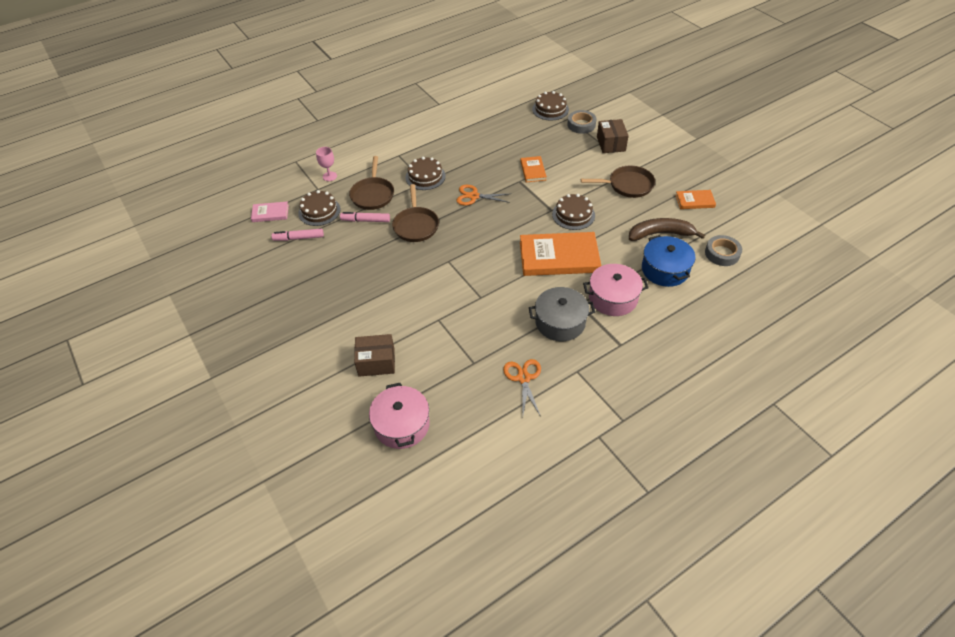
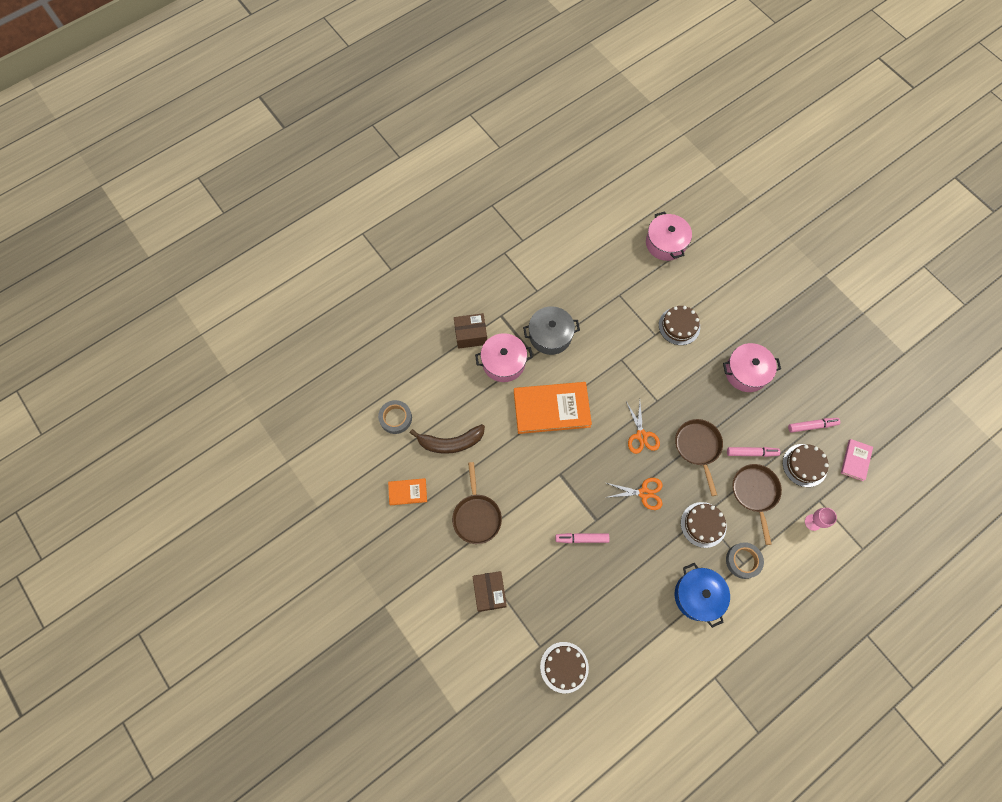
camera: 175 degrees right, 20 degrees up
(270, 213) = (855, 460): pink book -> pink book turned 60 degrees counterclockwise
(347, 282) = (746, 372): none -> pink pot
(376, 362) = (697, 292): brown box -> brown box (471, 335)
(523, 378) = (578, 283): orange scissors -> orange scissors (641, 435)
(533, 170) = (581, 538): orange book -> pink marker
(573, 215) = (537, 467): brown cake -> brown cake (679, 326)
(581, 125) = (524, 632): grey tape -> grey tape (743, 561)
(627, 185) = (476, 516): brown pan -> brown pan turned 90 degrees counterclockwise
(665, 269) = (453, 396): blue pot -> blue pot (698, 596)

